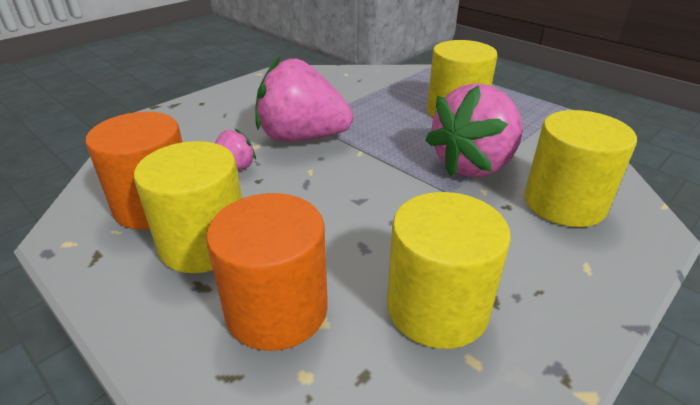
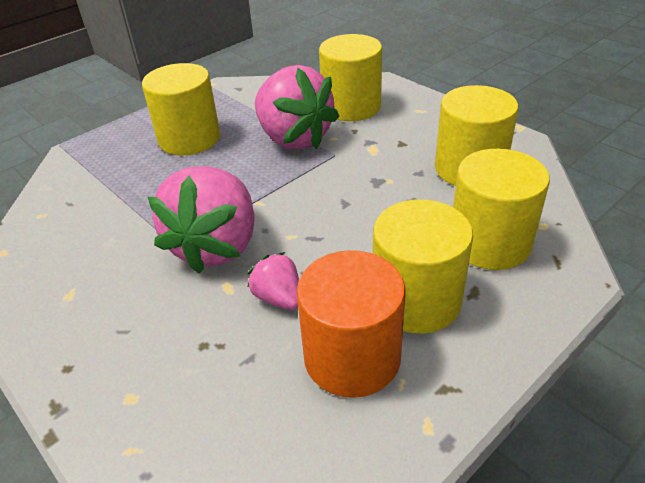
camera: 85 degrees left, 5 degrees up
(277, 309) = (489, 243): orange cylinder -> yellow cylinder

